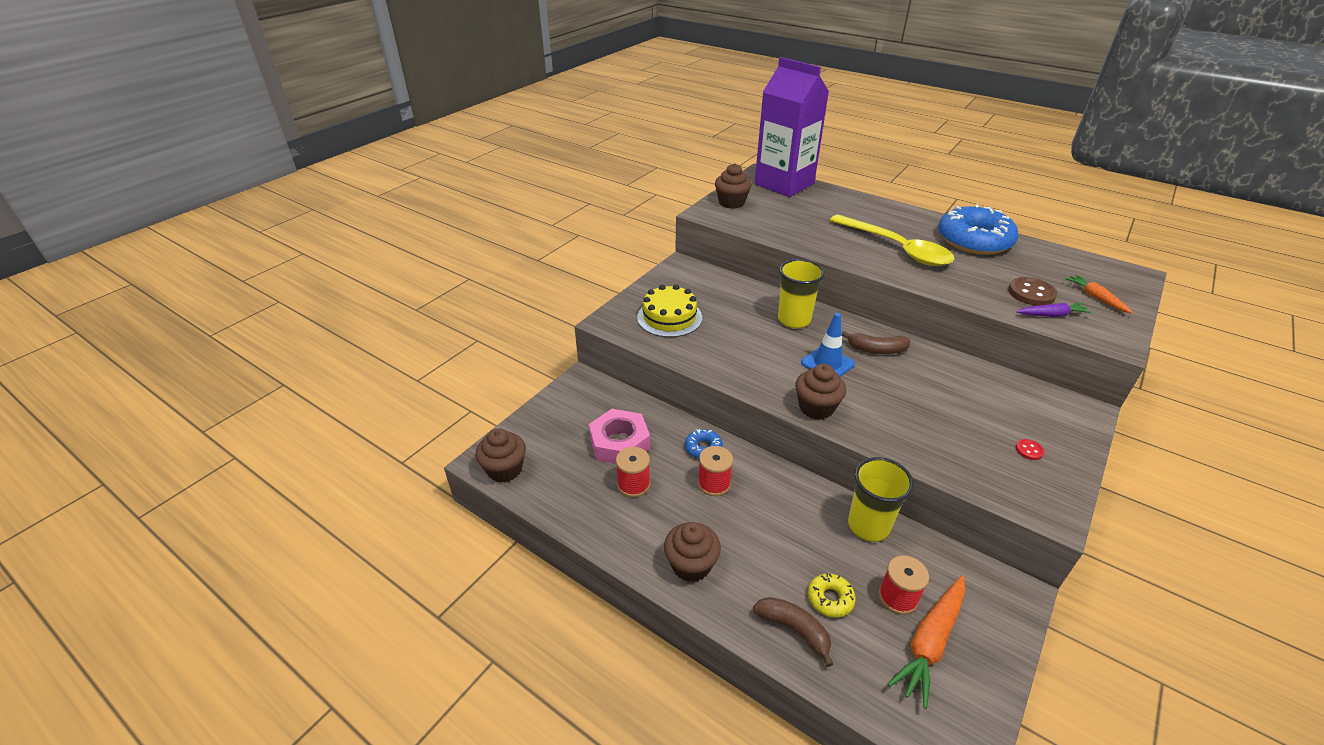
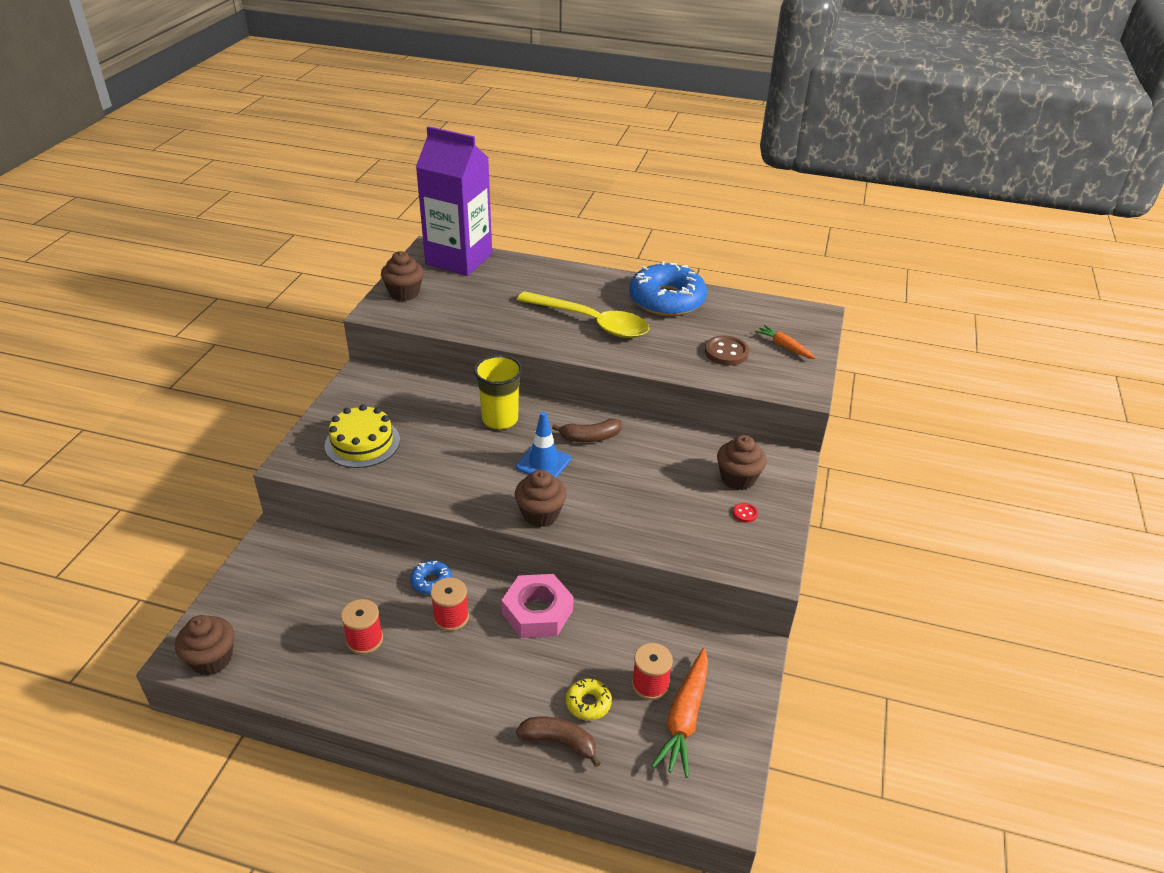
camera: 20 degrees left, 0 degrees up
(619, 443) = (337, 598): pink nut -> pink nut (537, 612)
(691, 565) = (446, 708): brown cupcake -> brown cupcake (738, 478)
(868, 526) = (613, 623): yellow cup -> none
(1052, 315) = (746, 373): purple carrot -> none

